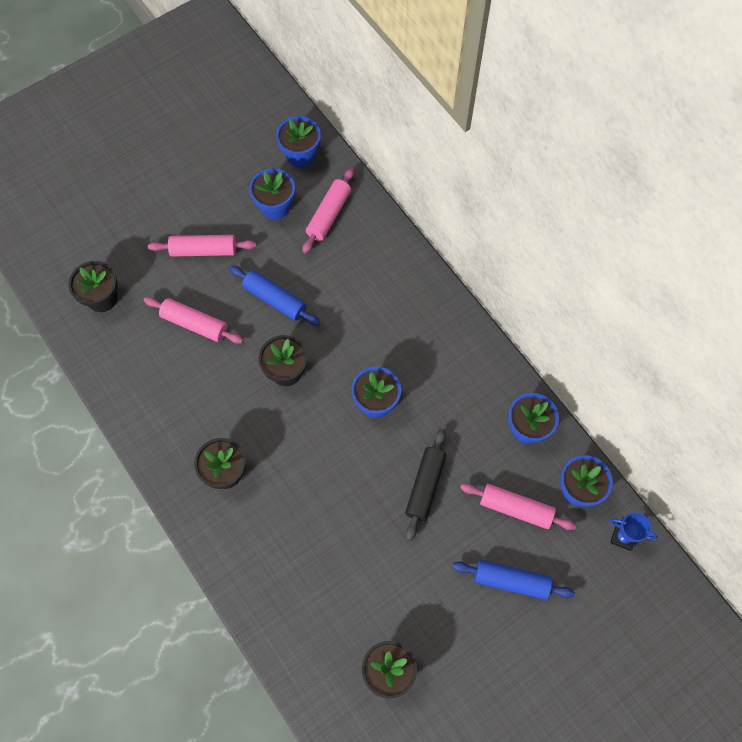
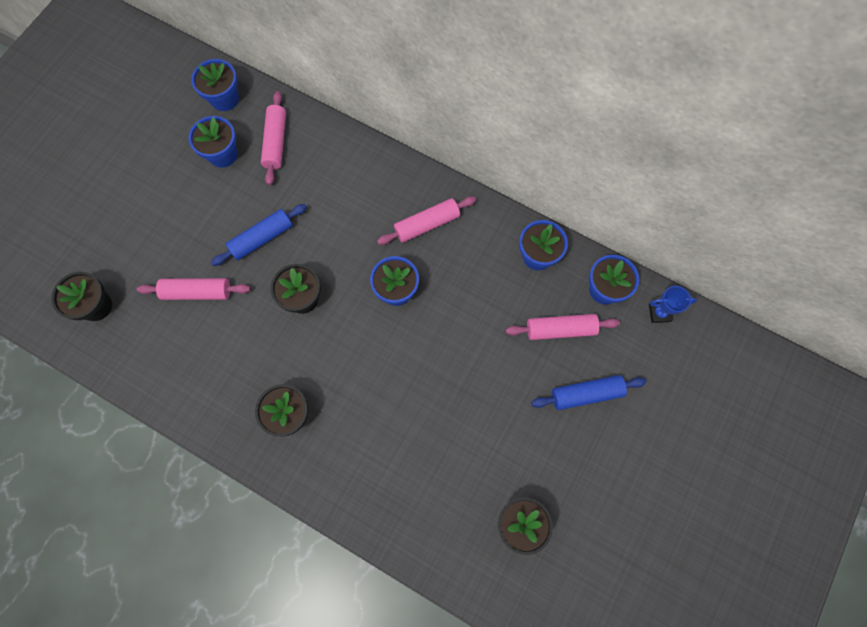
camera: 25 degrees left, 5 degrees up
(203, 250) = (174, 221): pink rolling pin -> pink rolling pin (427, 224)
(275, 299) = (262, 238): blue rolling pin -> blue rolling pin turned 45 degrees counterclockwise
(425, 486) = (474, 345): black rolling pin -> none

